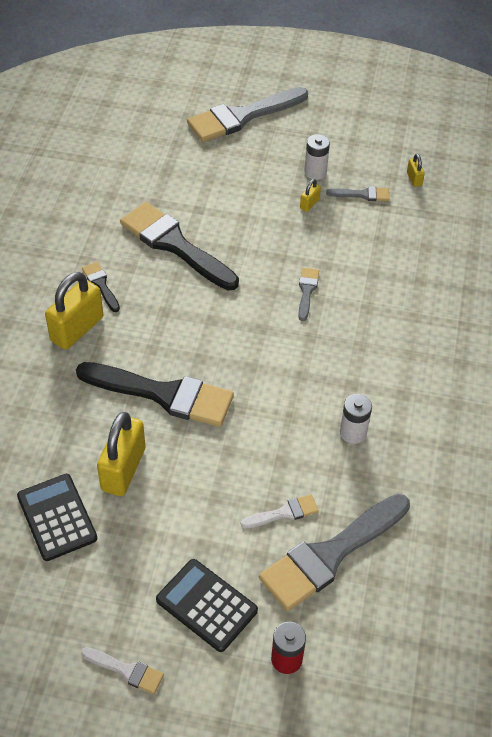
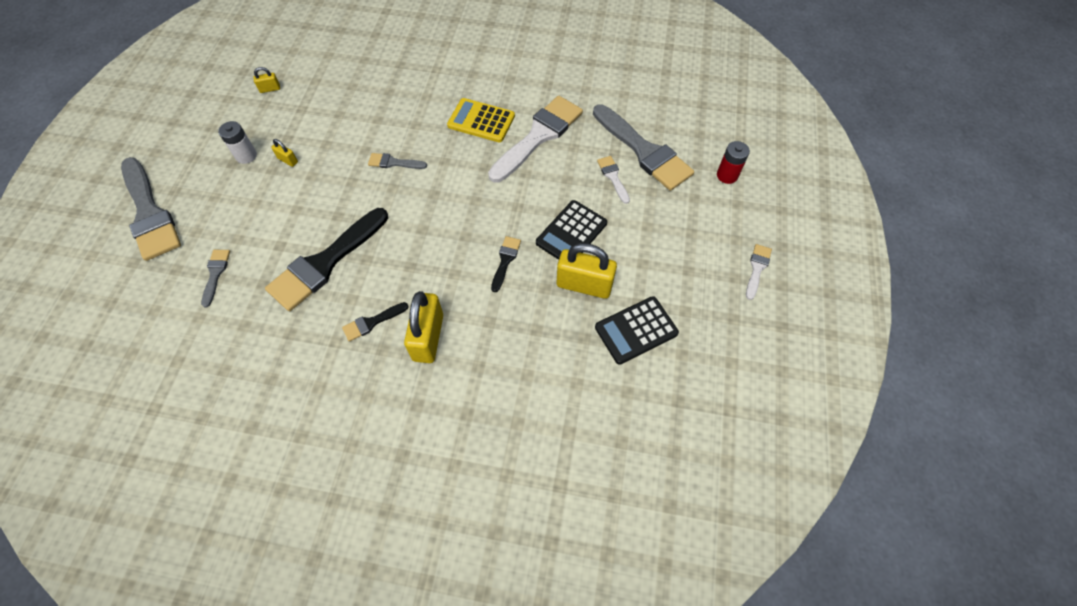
camera: 90 degrees left, 10 degrees up
(77, 329) = (428, 337): yellow padlock -> yellow padlock turned 60 degrees clockwise
(164, 394) = (505, 260): black brush -> black brush, size x0.45
(206, 605) = (696, 222): black calculator -> black calculator (571, 233)
(353, 432) = (538, 136): white battery -> white brush
(362, 194) = (282, 123): grey brush -> grey brush (215, 274)
(376, 372) = (481, 121): none -> yellow calculator

